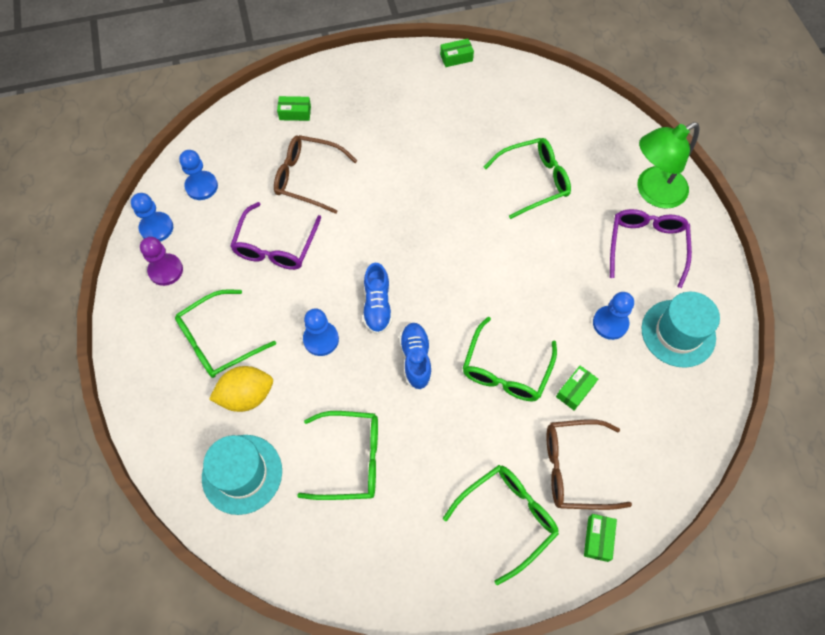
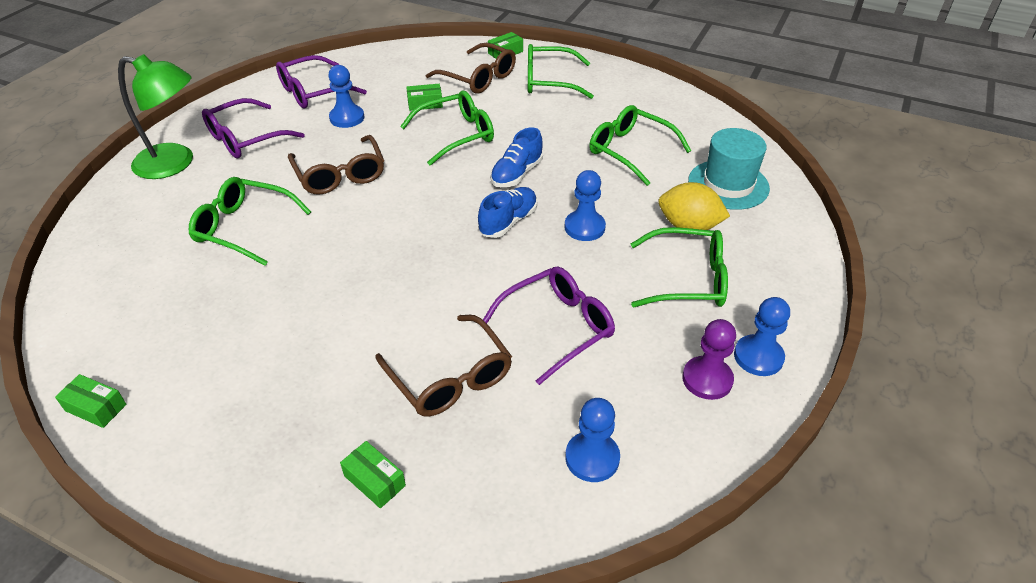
camera: 140 degrees left, 20 degrees down
(156, 228) = (690, 439): blue pawn -> blue pawn (758, 357)
(536, 263) = (340, 175): none -> brown glasses
(678, 333) = (313, 92): turquoise hat -> purple glasses

